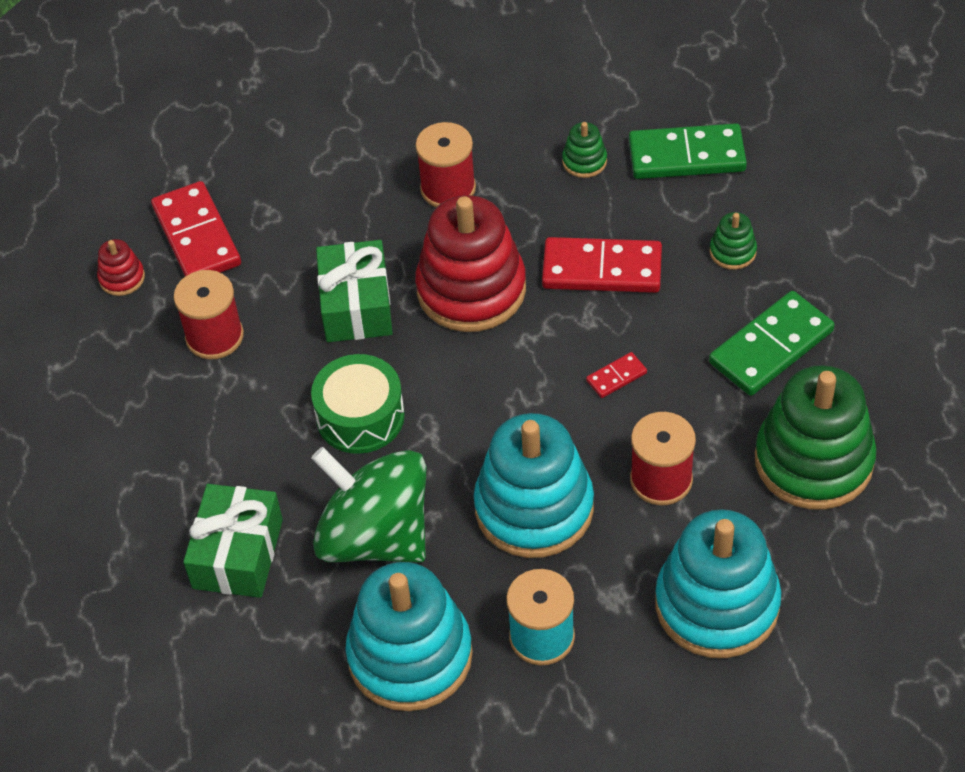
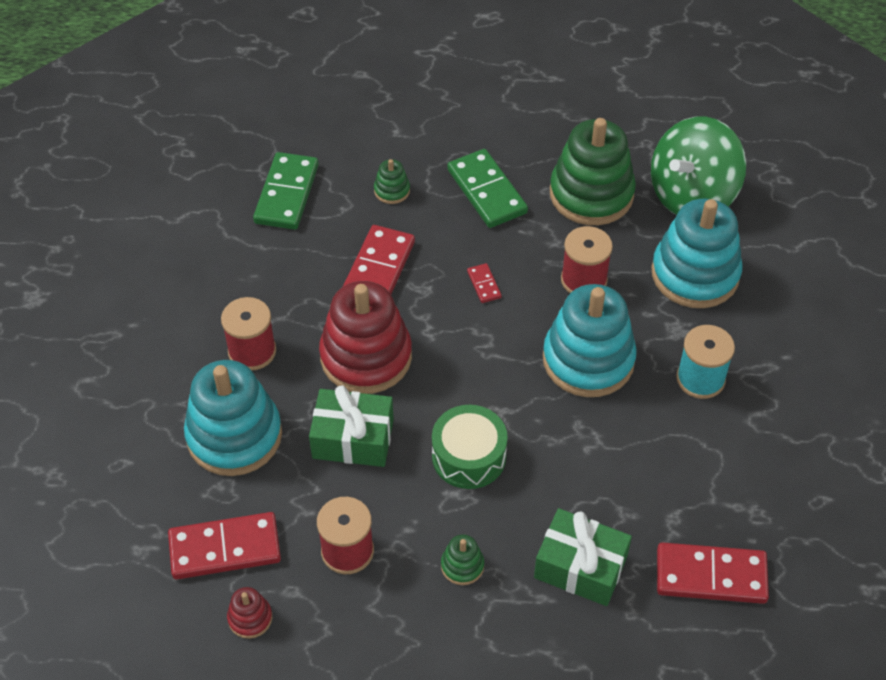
camera: 80 degrees left, 0 degrees up
(253, 690) = (711, 575): none -> red domino
(375, 536) = (587, 467): green spinning top -> green spinning top (692, 195)
(410, 656) = (700, 464): turquoise stacking toy -> turquoise stacking toy (234, 436)
(584, 161) = (263, 256): green stacking toy -> green stacking toy (462, 566)

